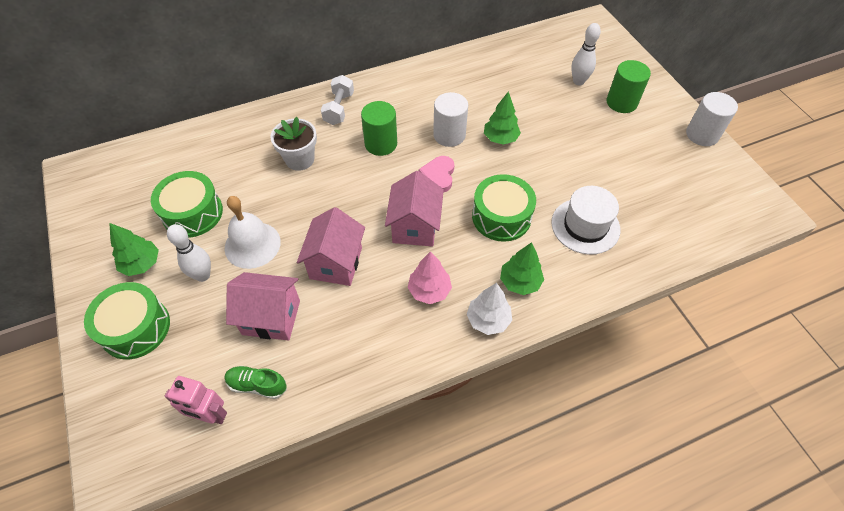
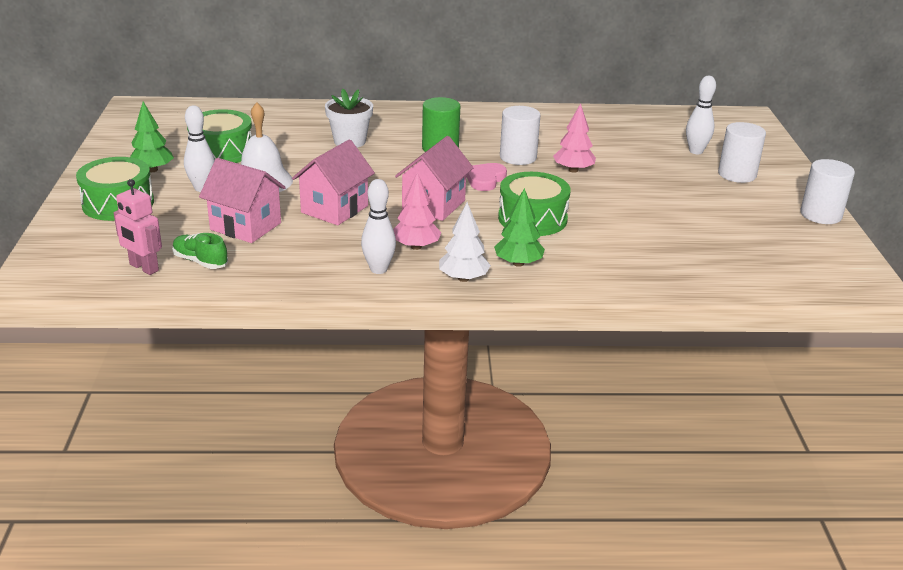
camera: 20 degrees right, 25 degrees down
(339, 109) = (414, 119): white dumbbell -> none
(415, 335) = (378, 269): none -> white bowling pin
(500, 138) = (573, 170): green tree -> pink tree
(585, 226) = (623, 244): white hat -> none
(621, 102) = (737, 174): green cylinder -> white cylinder

